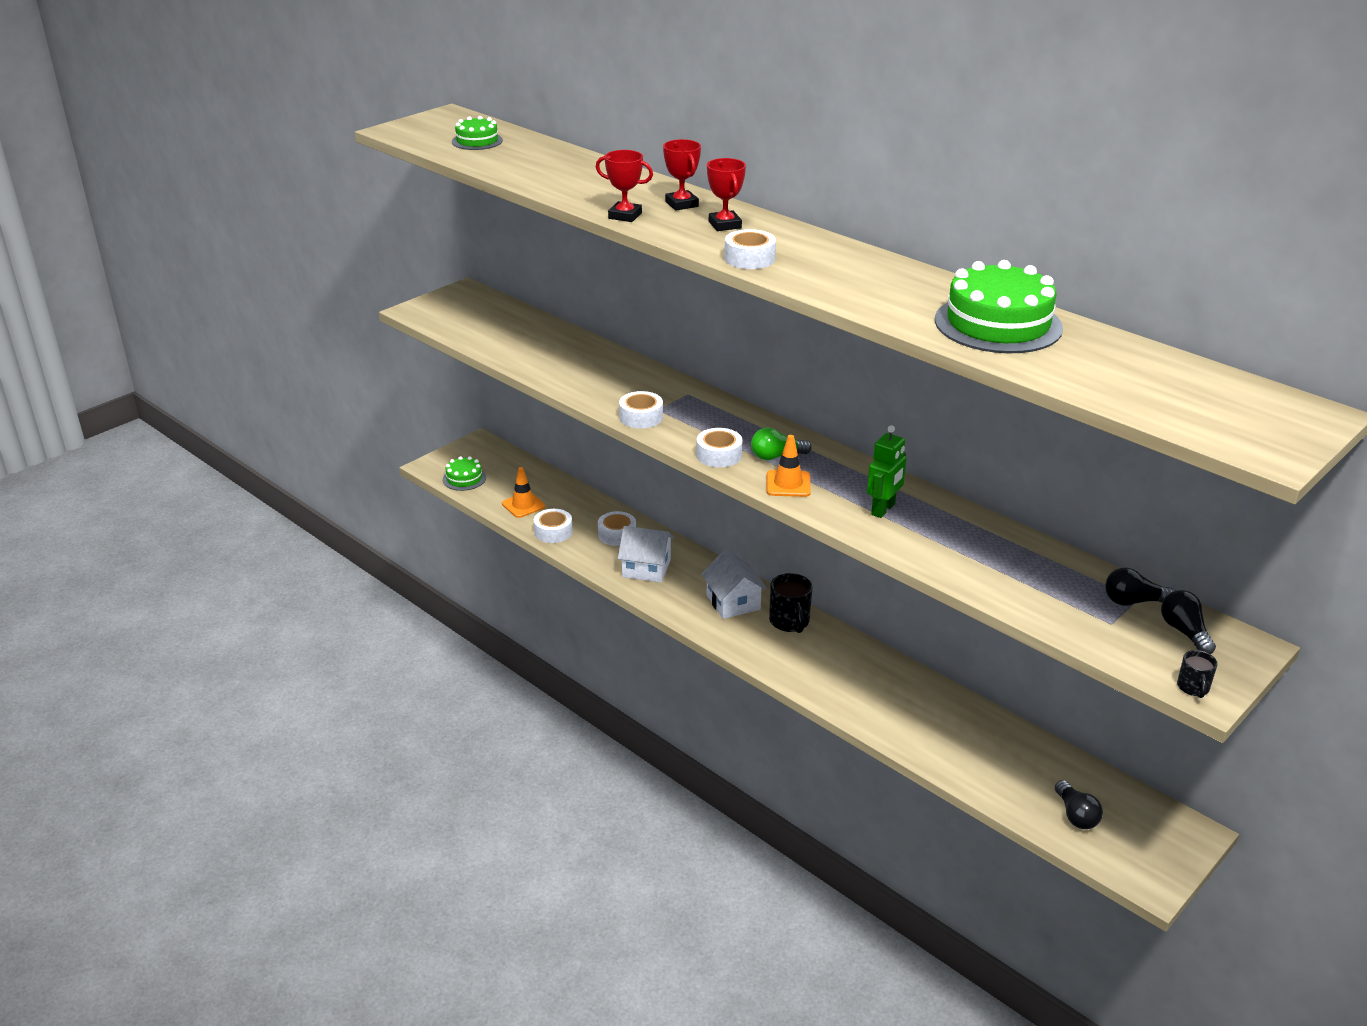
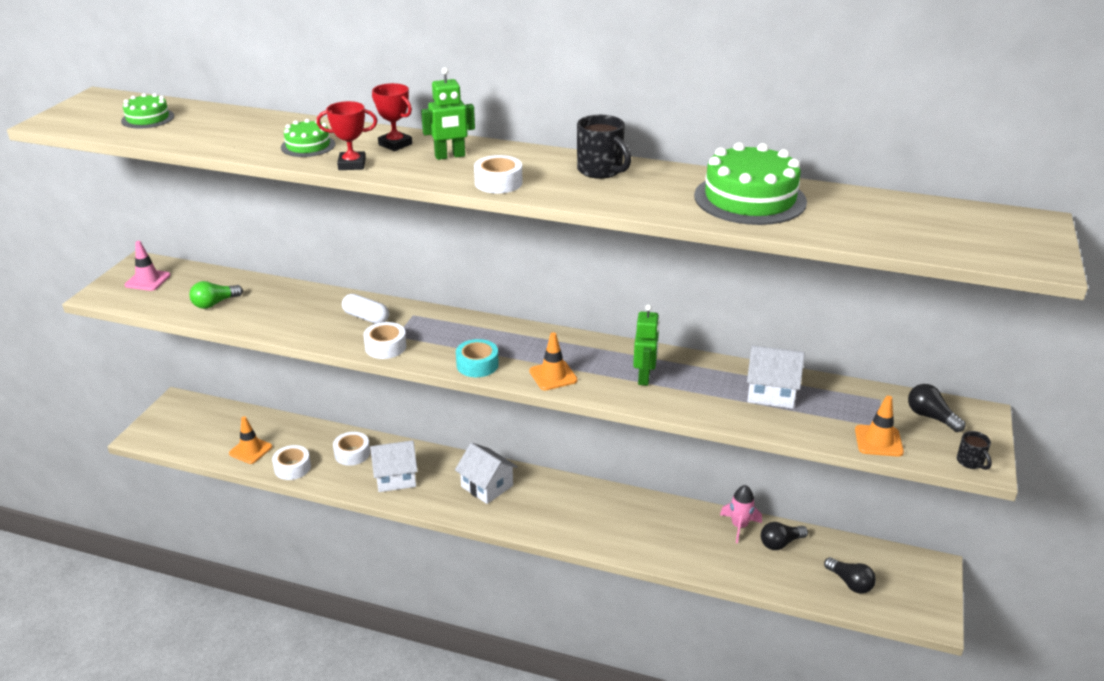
camera: 25 degrees left, 0 degrees up
(462, 307) = (148, 280): none -> pink traffic cone
(464, 478) = (179, 440): green cake -> green cake (308, 146)
(640, 386) = (366, 317): none -> white capsule
(719, 455) = (477, 365): white tape -> turquoise tape
(725, 225) = (450, 156): red trophy -> green robot
(776, 456) = (526, 353): green light bulb -> green light bulb (215, 303)
(789, 622) = (543, 489): black mug -> black mug (601, 171)
(984, 721) = (739, 526): none -> pink rocket
(1013, 559) = (771, 392): none -> white house
(1099, 638) = (878, 441): none -> orange traffic cone
(1133, 601) = (879, 402): black light bulb -> black light bulb (780, 543)

